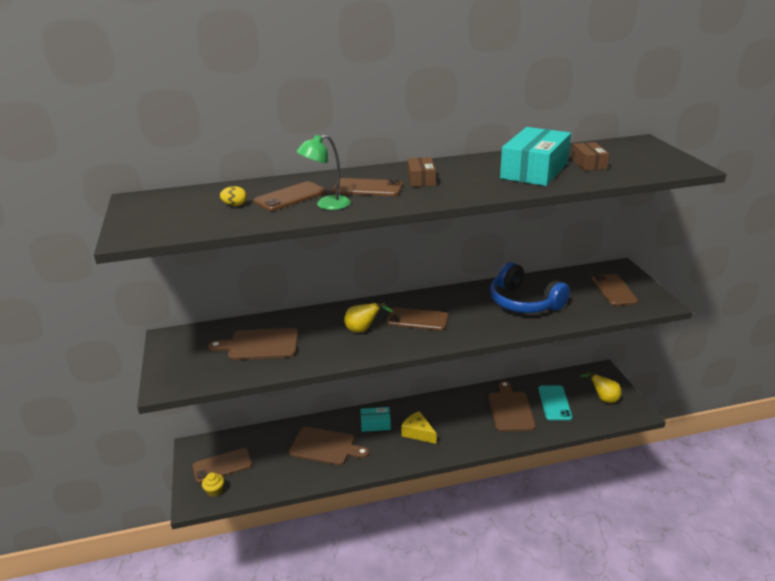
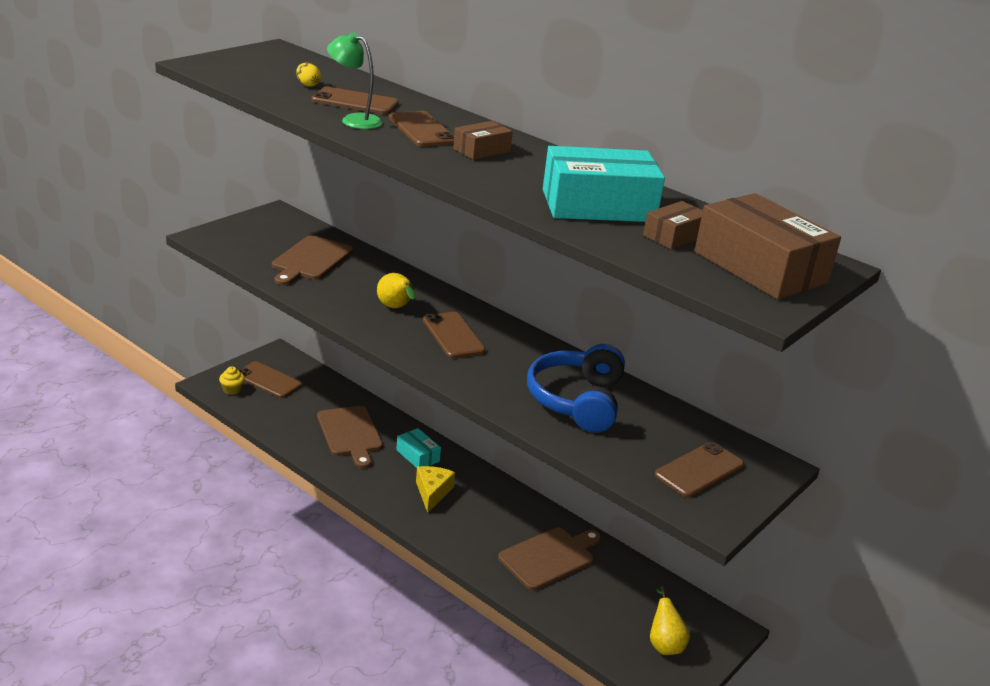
camera: 50 degrees right, 0 degrees up
(260, 345) = (310, 260): brown cutting board -> brown cutting board turned 120 degrees counterclockwise
(554, 403) = (604, 595): turquoise phone -> none
(639, 156) = (759, 267): none -> brown box

